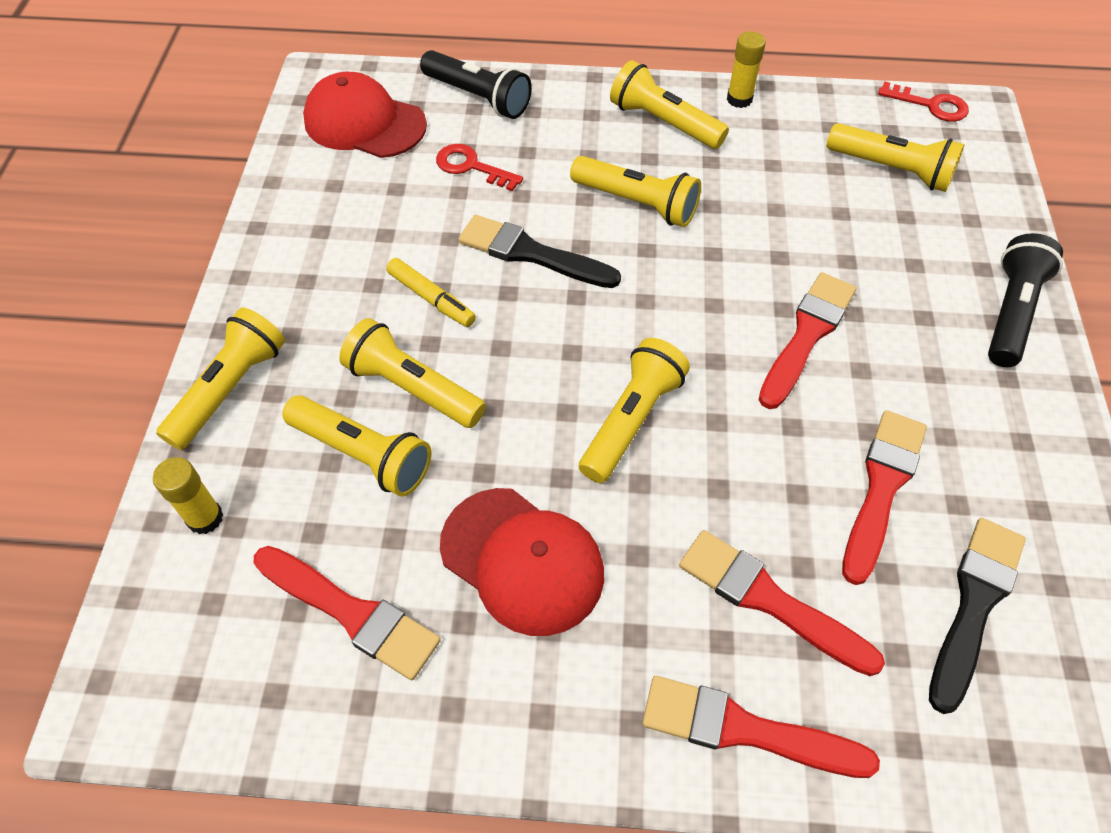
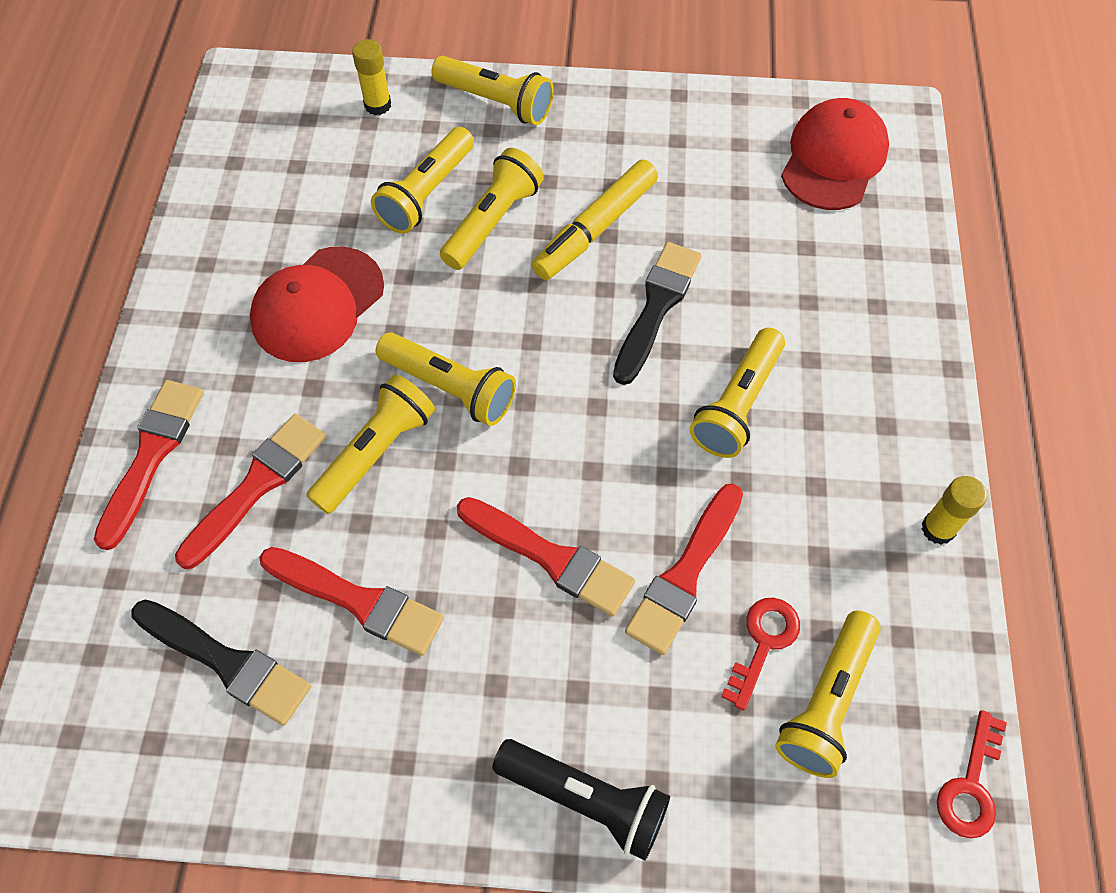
camera: 90 degrees right, 5 degrees up
(351, 613) = (288, 199): red brush -> red brush (685, 574)
(431, 298) = (595, 229): yellow marker -> yellow marker, size x1.60
(471, 167) = (778, 252): red key -> red key (763, 643)
(478, 97) = (892, 254): black flashlight -> none
(664, 123) = (878, 439): yellow flashlight -> yellow flashlight (375, 453)

